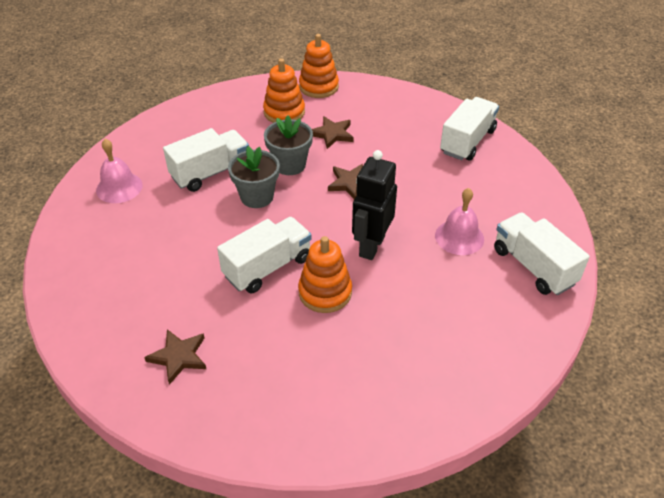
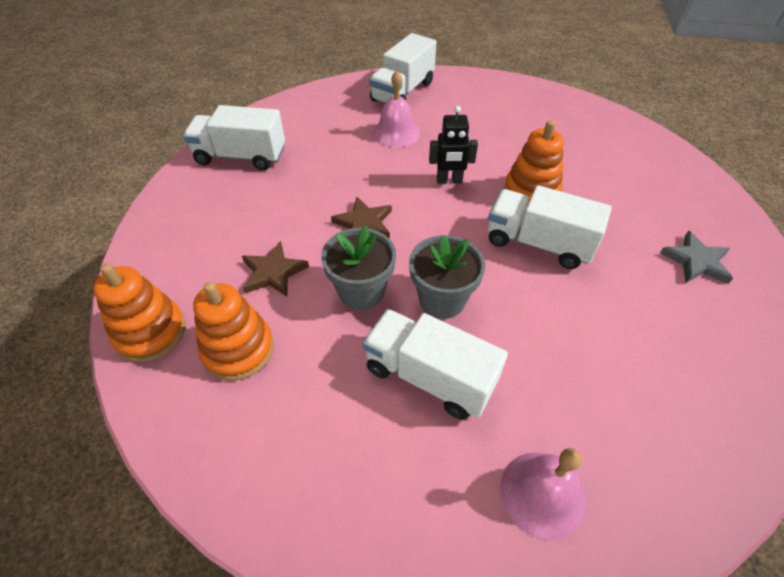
camera: 115 degrees left, 5 degrees up
(178, 357) = (696, 261): brown star -> grey star
(371, 246) = (449, 181): black robot -> black robot, size x0.64

